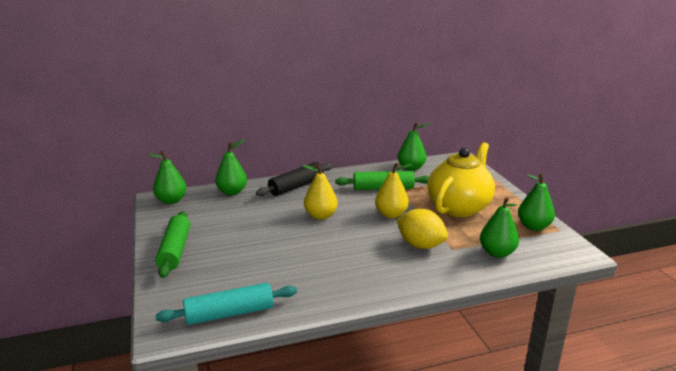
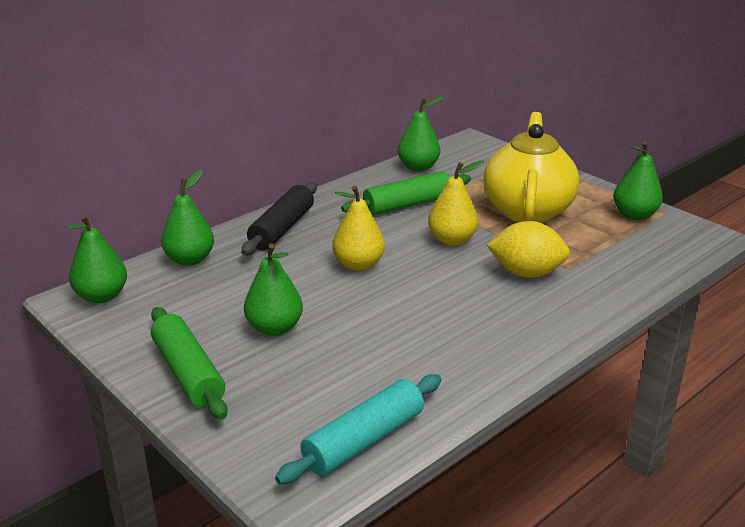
camera: 25 degrees left, 5 degrees up
(497, 253) = (623, 260): green pear -> green pear (274, 328)

